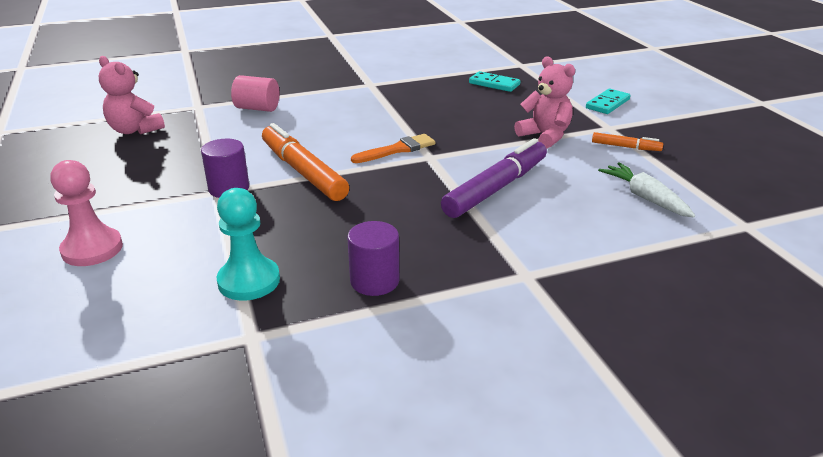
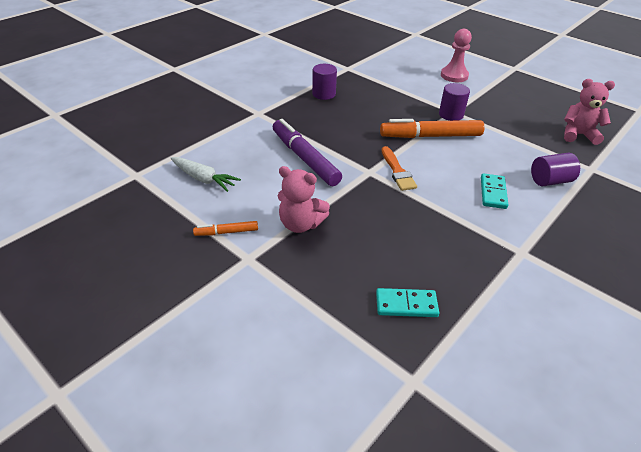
camera: 150 degrees right, 10 degrees up
(249, 281) = (374, 81): turquoise pawn -> none
(257, 108) = (550, 181): pink cylinder -> purple cylinder
(303, 171) = (430, 136): orange marker -> orange marker turned 150 degrees clockwise
(397, 149) = (397, 171): orange brush -> orange brush turned 45 degrees counterclockwise
(496, 188) = (305, 158): purple marker -> purple marker turned 135 degrees clockwise
(607, 104) = (260, 307): turquoise domino -> turquoise domino (493, 193)

